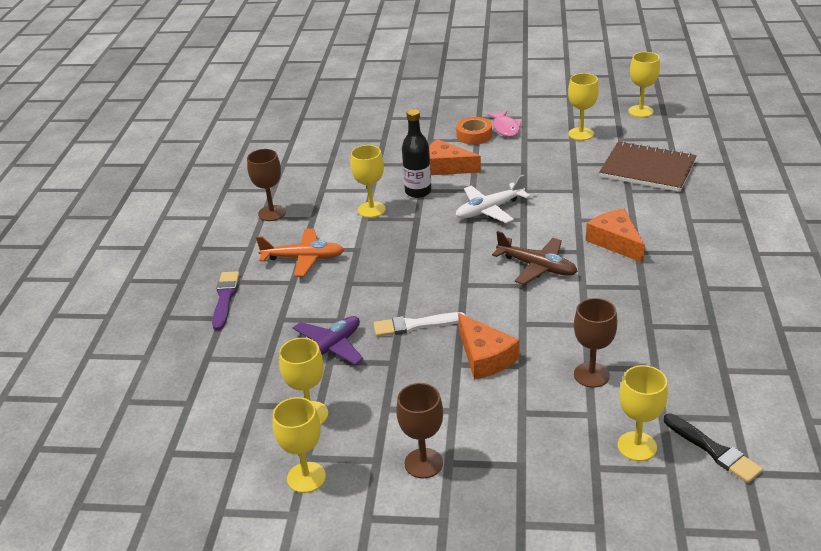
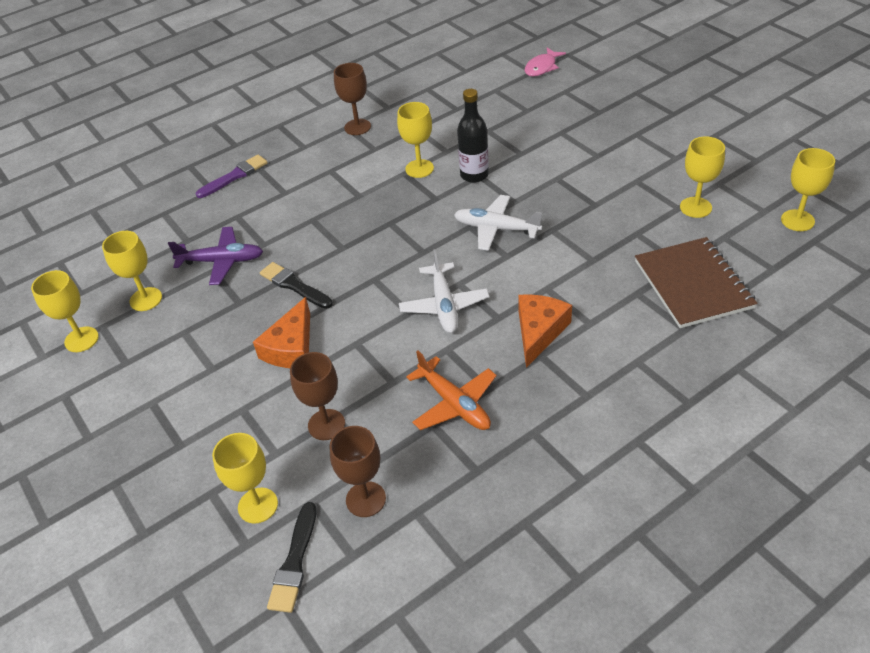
camera: 50 degrees right, 10 degrees up
(303, 258) = (318, 179): orange plane -> orange plane (454, 404)
(415, 325) = (294, 286): white brush -> black brush
(423, 463) = (140, 389): brown goblet -> brown goblet (366, 499)
(445, 167) = (530, 166): orange cheese -> none
(474, 135) = (602, 150): orange tape -> none
(505, 128) = (639, 159): pink fish -> pink fish (542, 67)
(537, 267) = (444, 305): brown plane -> white plane

